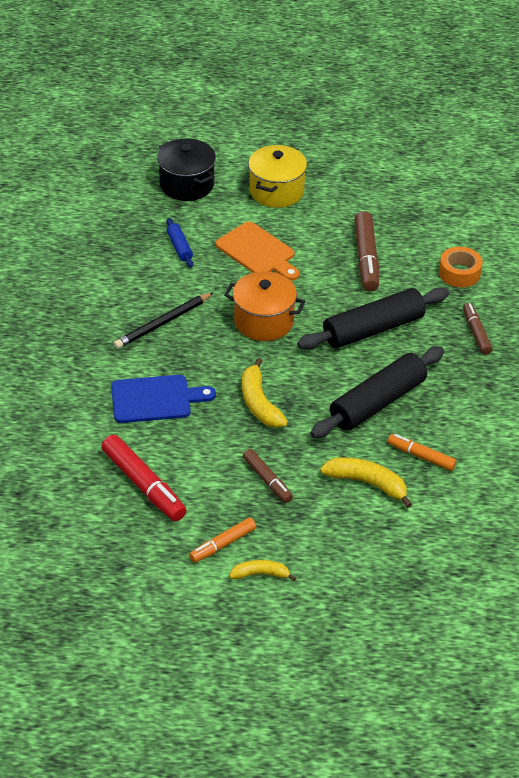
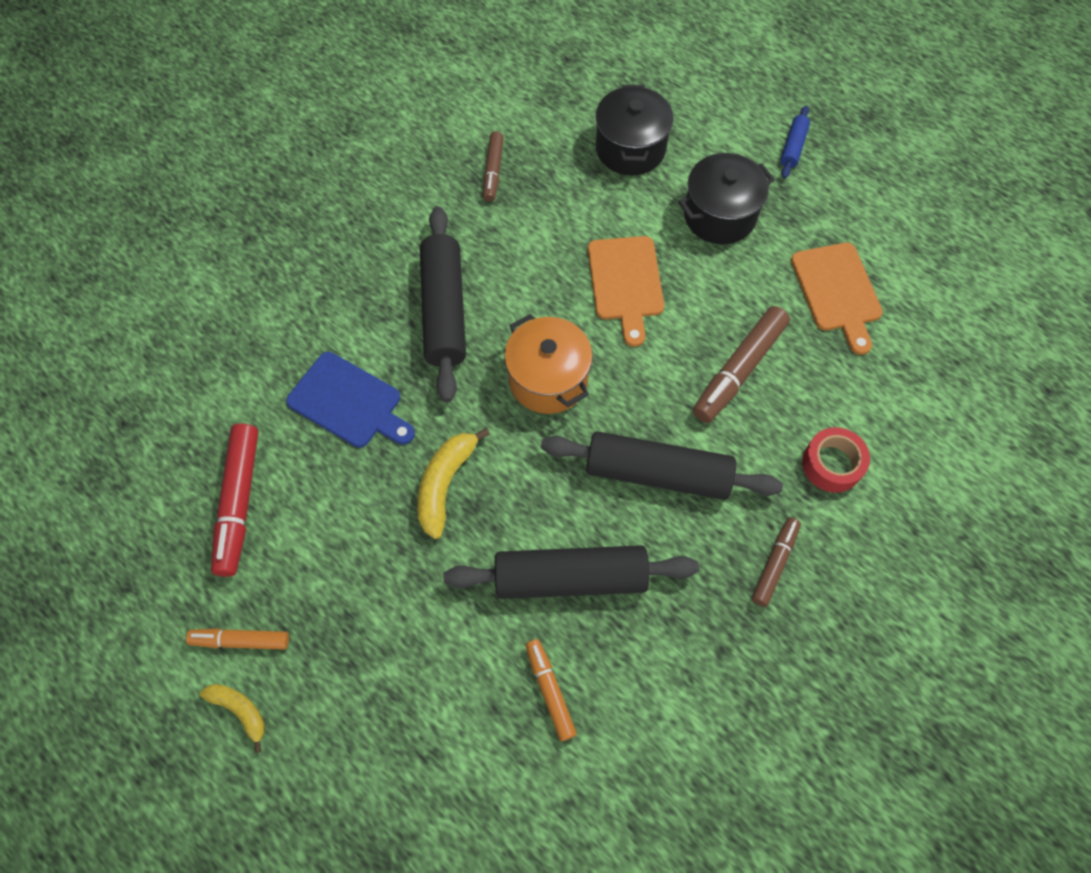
camera: 40 degrees right, 20 degrees up
(163, 323) = (444, 310): black pencil -> black rolling pin
(179, 247) = (549, 225): blue rolling pin -> blue rolling pin (793, 147)
(267, 480) = (360, 592): brown marker -> brown marker (493, 171)
(276, 191) = (719, 215): yellow pot -> black pot
(367, 483) = (457, 680): yellow banana -> none
(380, 194) = (837, 292): none -> orange cutting board
(459, 273) = (832, 464): orange tape -> red tape

